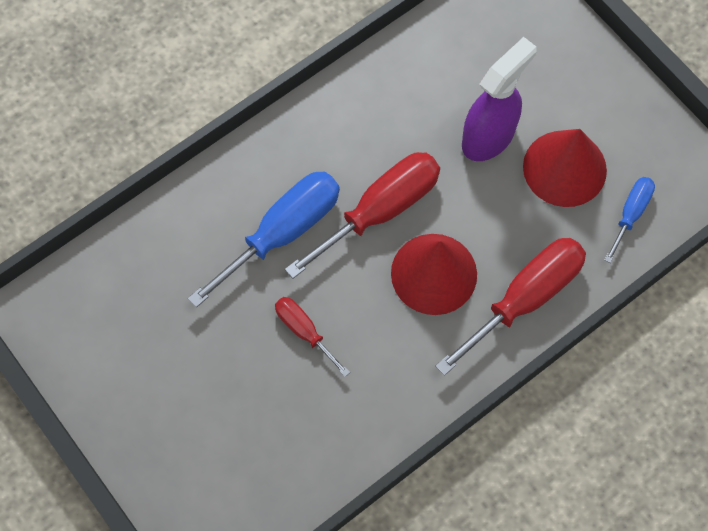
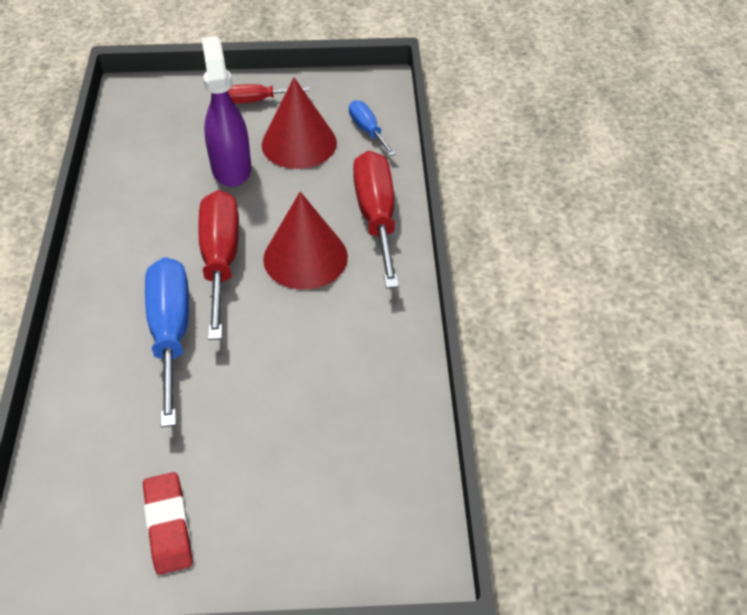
camera: 55 degrees left, 20 degrees down
(128, 362) = (168, 526): none -> red eraser
(304, 331) = (271, 368): red screwdriver -> red screwdriver (257, 100)

